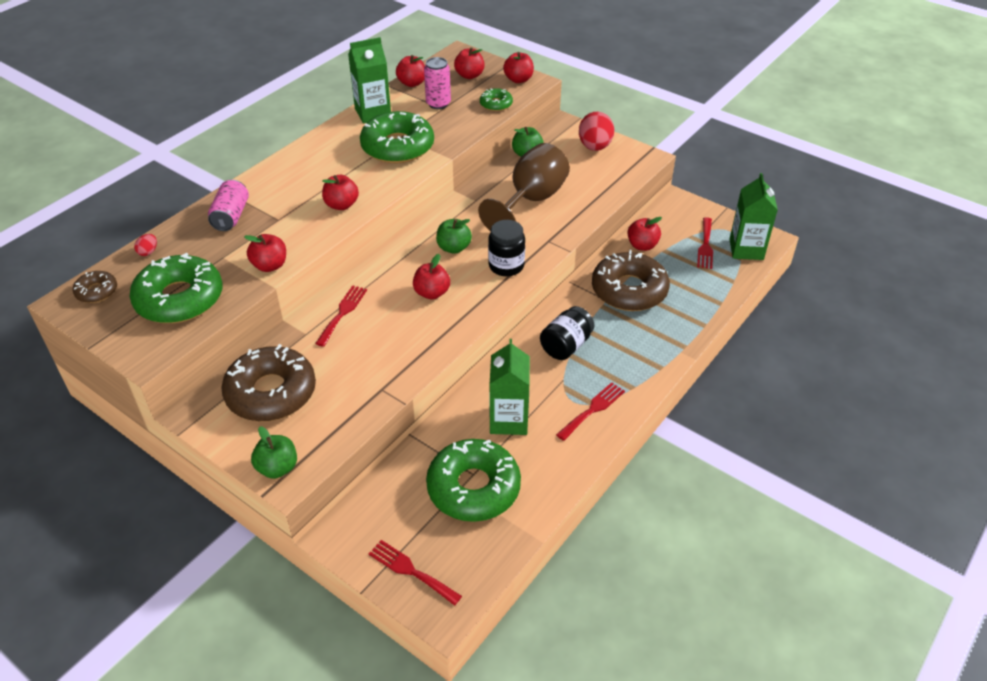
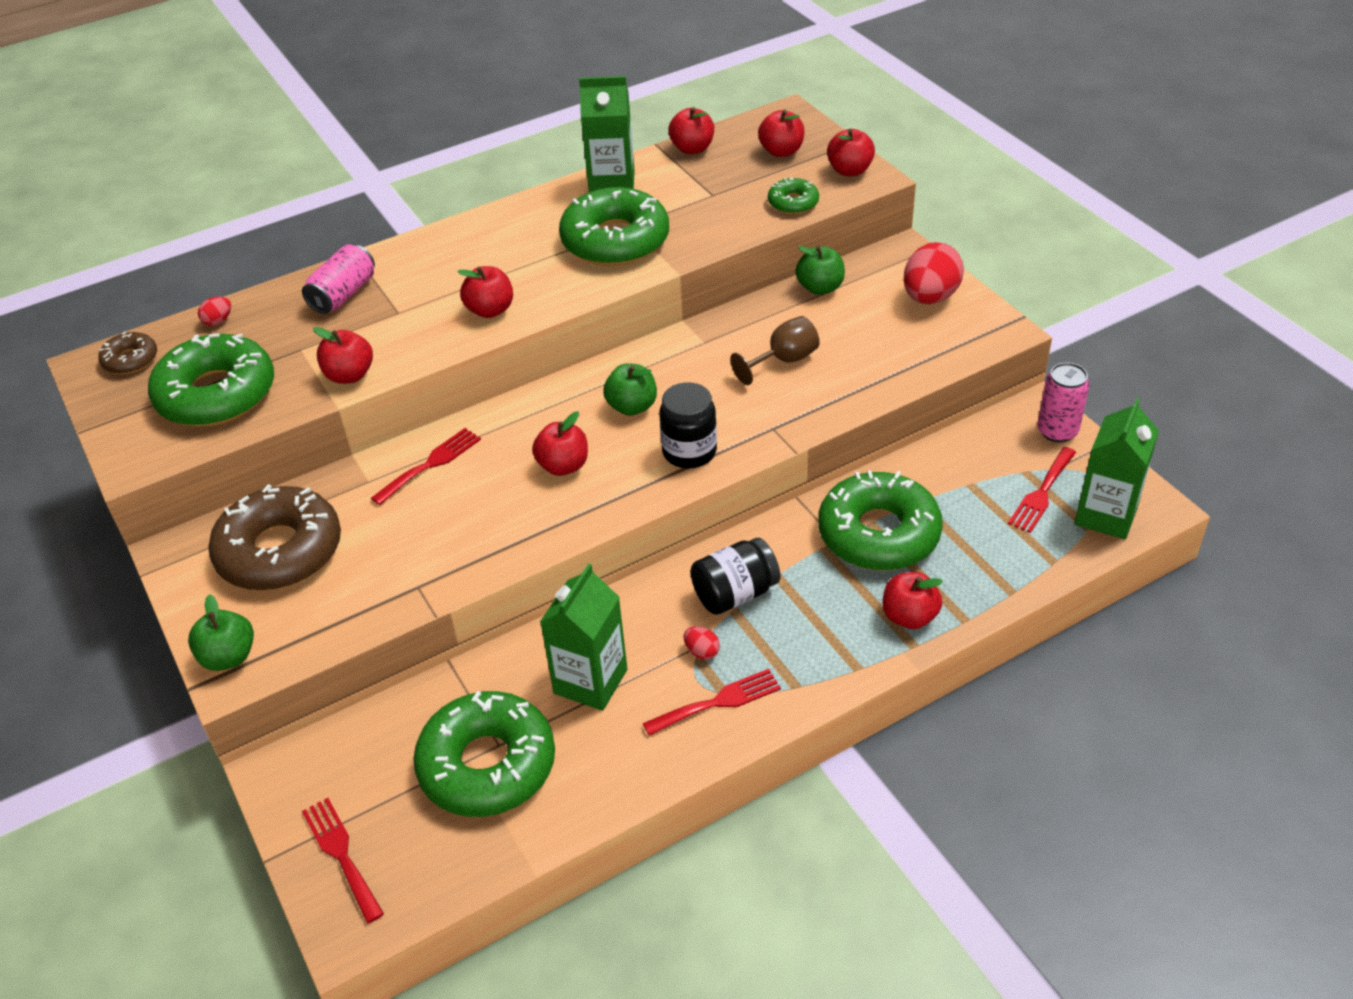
camera: 25 degrees right, 0 degrees up
(438, 104) = (710, 186): pink can -> pink can (1057, 431)
(531, 201) = (784, 360): brown goblet -> brown goblet, size x0.54
(566, 384) = (702, 652): none -> red egg
(629, 290) = (878, 534): brown donut -> green donut
(642, 245) = (940, 468): red apple -> red apple (909, 616)

